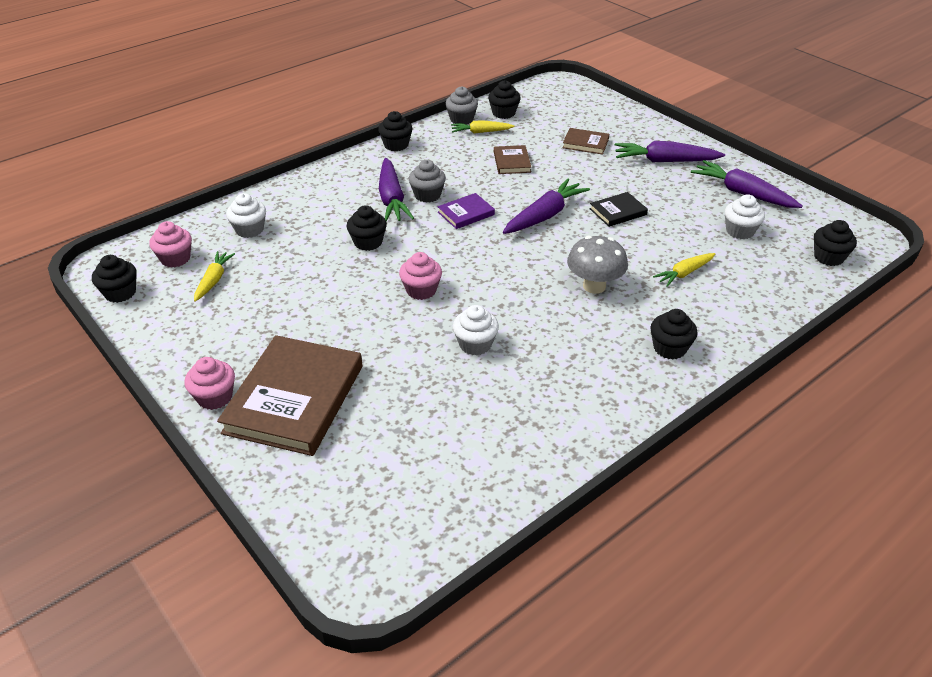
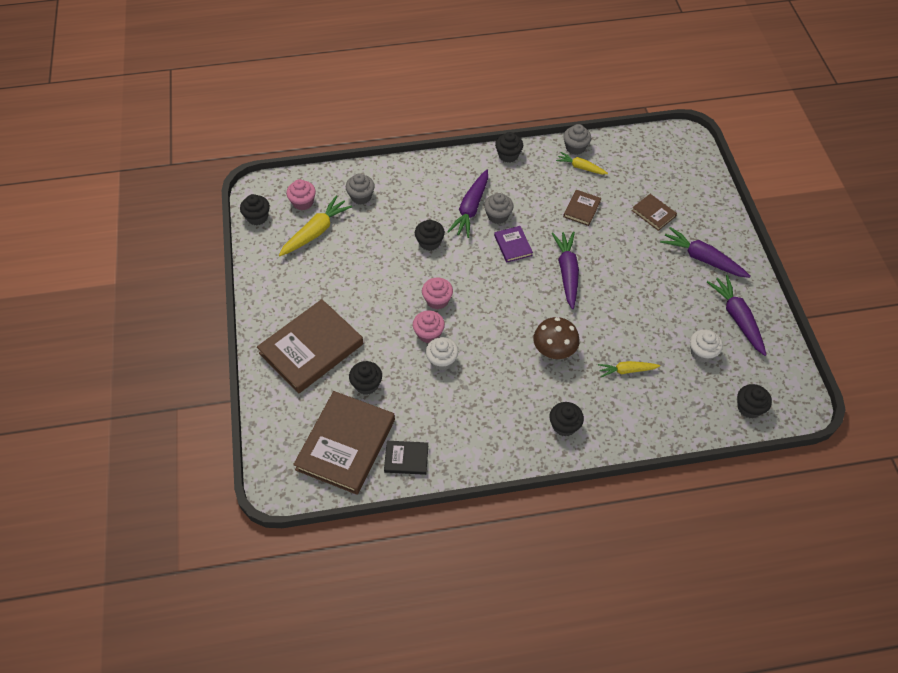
camera: 30 degrees right, 15 degrees up
(214, 280) = (316, 232): yellow carrot -> yellow carrot, size x1.64
(215, 397) = (269, 325): pink cupcake -> pink cupcake (428, 333)
(249, 230) = (361, 197): white cupcake -> grey cupcake
(424, 485) = (346, 444): none -> brown book
(466, 213) = (513, 245): purple book -> purple book turned 75 degrees clockwise
(503, 113) = (613, 154): black cupcake -> black cupcake (367, 384)
(544, 216) = (567, 272): purple carrot -> purple carrot turned 75 degrees counterclockwise
(594, 286) = (554, 351): grey mushroom -> brown mushroom
(618, 212) = (624, 293): black book -> black book (406, 459)

